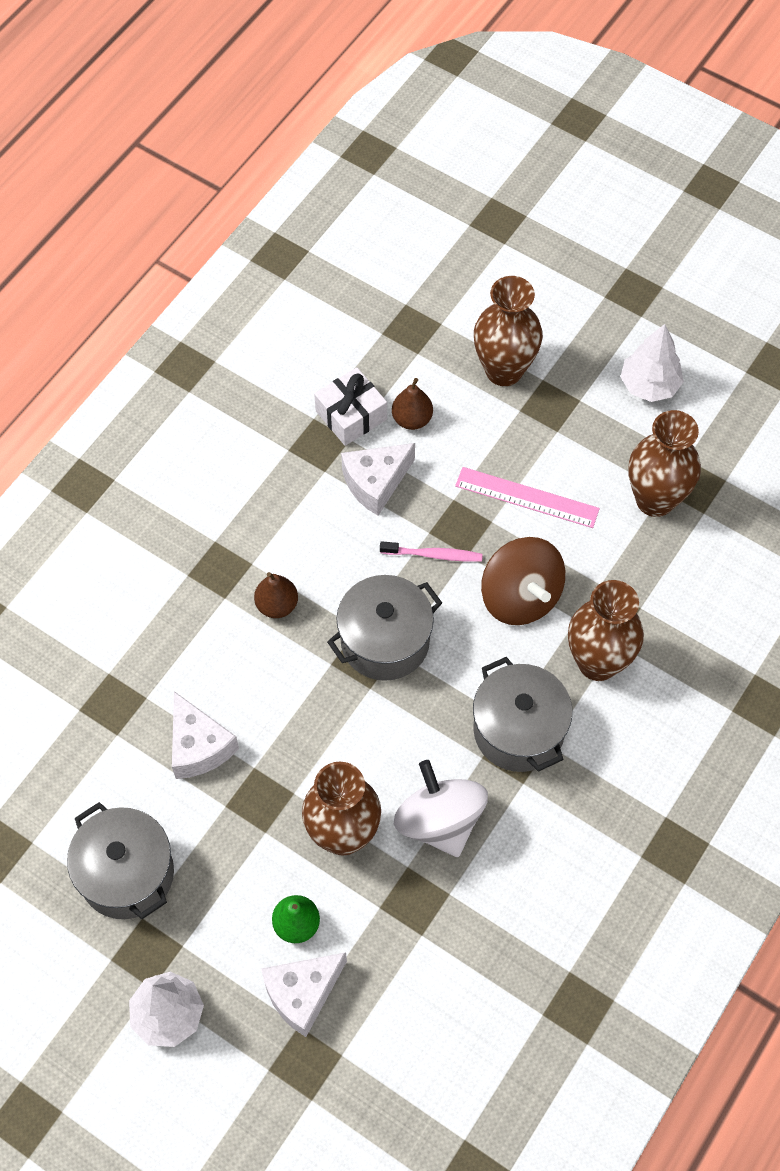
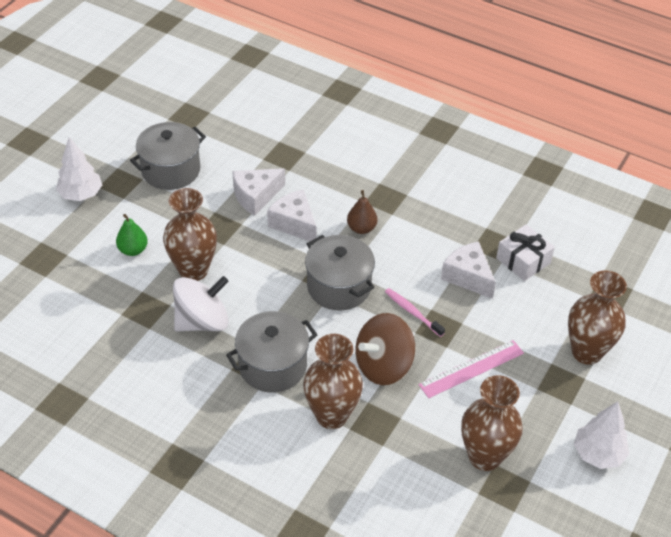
camera: 85 degrees right, 15 degrees down
(302, 994) = (87, 255): white cheese -> white cheese (294, 223)
(412, 419) = (527, 296): brown pear -> none
(433, 555) = (412, 312): pink toothbrush -> pink toothbrush turned 135 degrees clockwise
(527, 497) = (471, 368): pink ruler -> pink ruler turned 45 degrees clockwise

